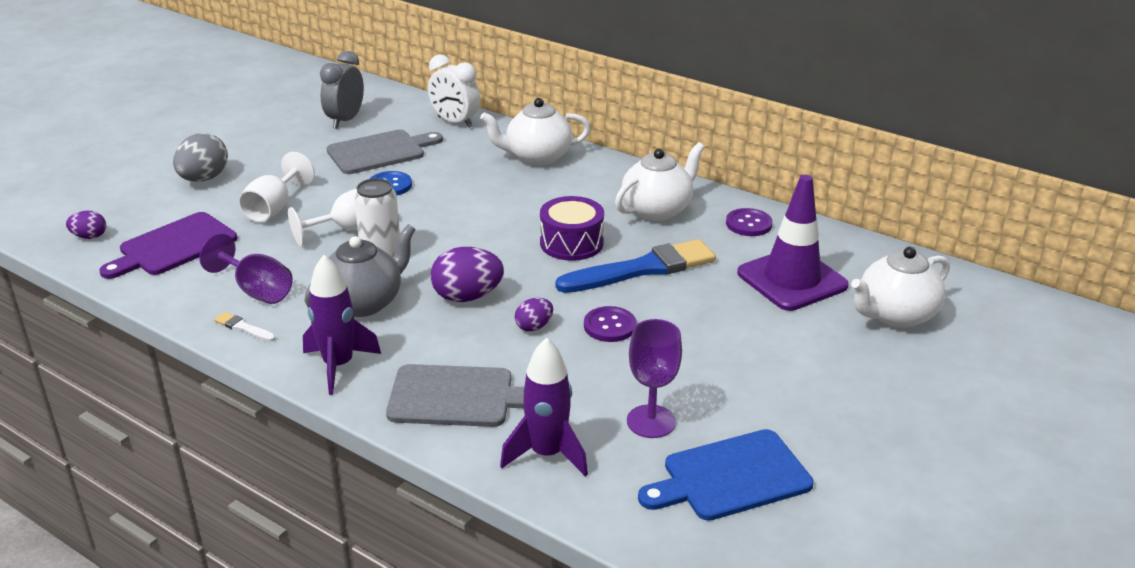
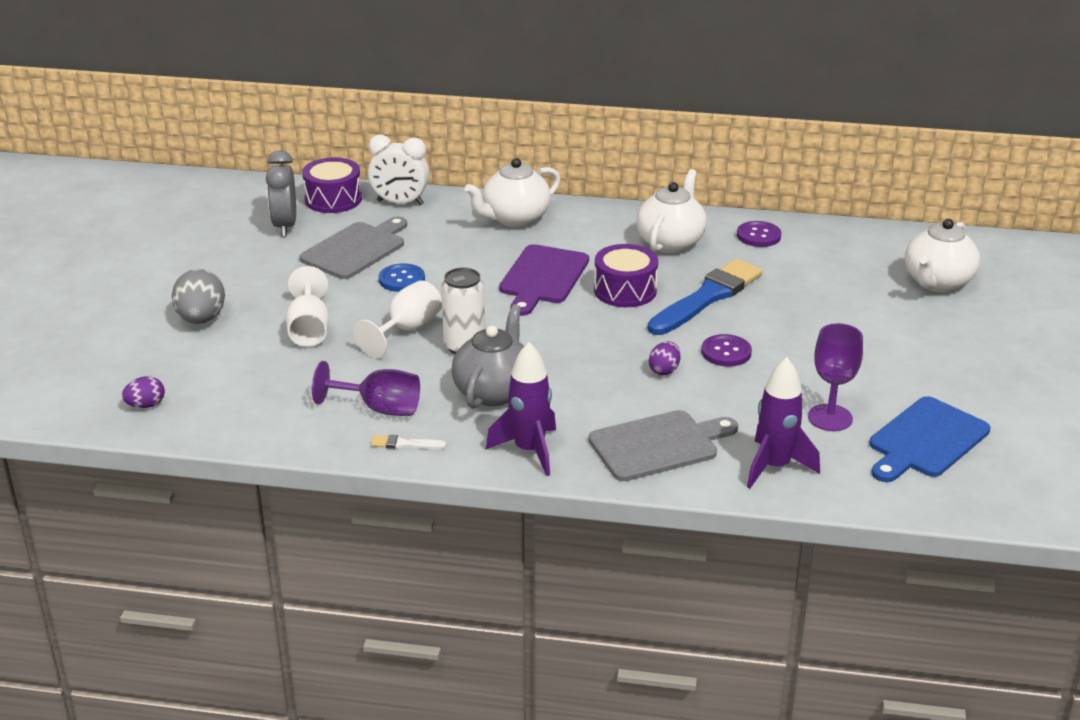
camera: 25 degrees left, 0 degrees up
(174, 246) = (248, 391): purple cutting board -> purple cutting board (543, 277)
(405, 108) = (333, 199): none -> purple drum
(467, 296) = (581, 361): purple egg -> none
(792, 279) = (835, 274): purple traffic cone -> none

